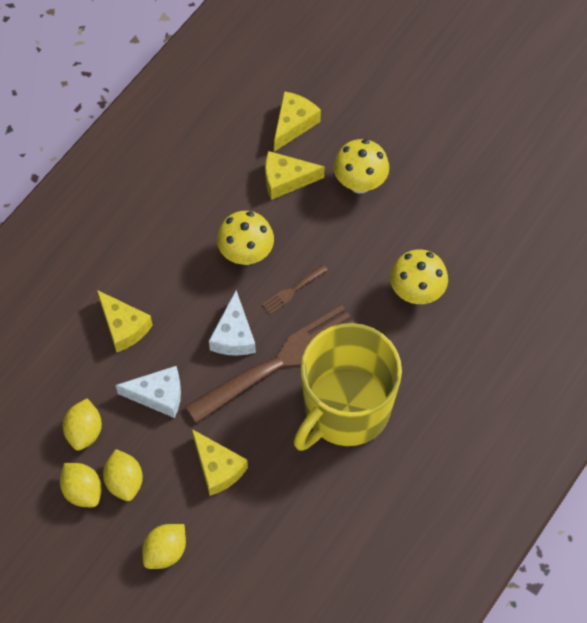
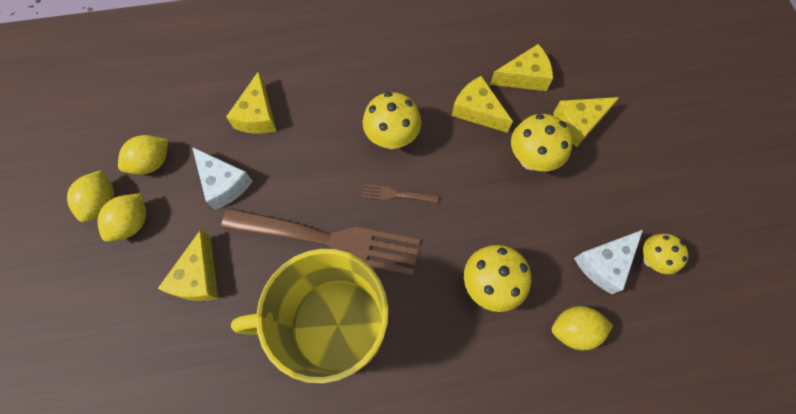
camera: 45 degrees right, 5 degrees up
(165, 551) = (95, 304): yellow lemon -> yellow lemon (573, 329)
(233, 335) = (320, 188): white cheese -> white cheese (604, 263)
(366, 128) = (578, 123): none -> yellow cheese
(500, 184) = (651, 259): none -> yellow mushroom

